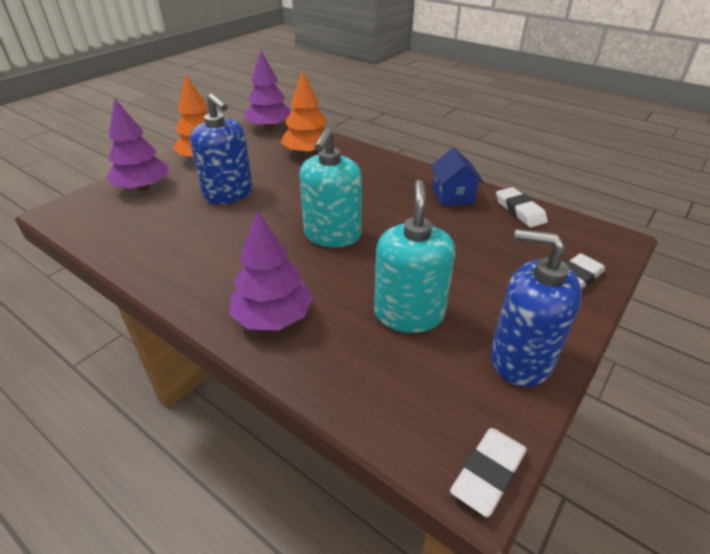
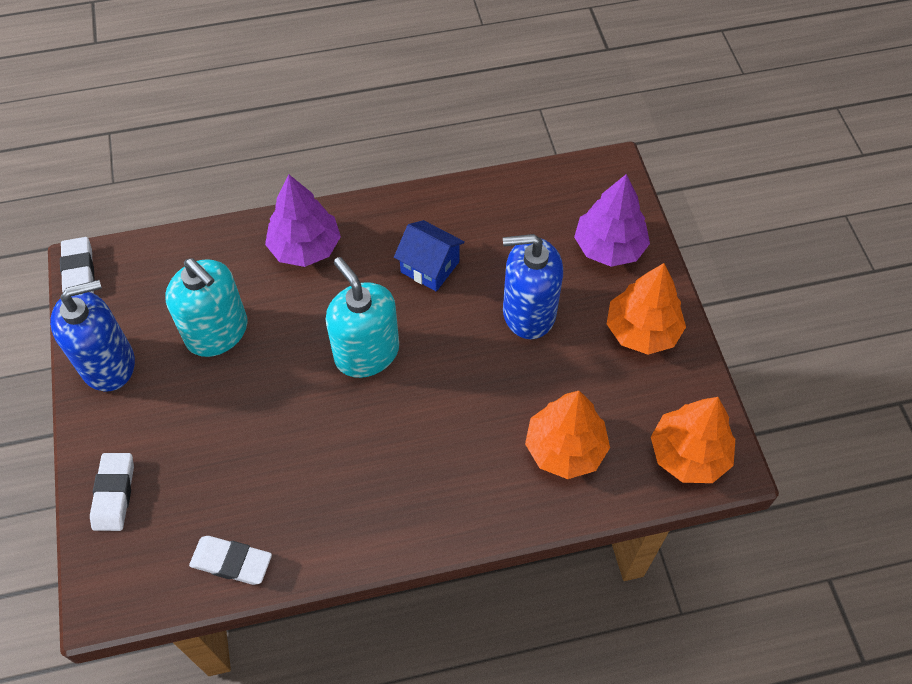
camera: 130 degrees right, 20 degrees up
(270, 127) = (688, 454): purple tree -> orange tree
(453, 195) = (323, 523): blue house -> blue house (430, 267)

